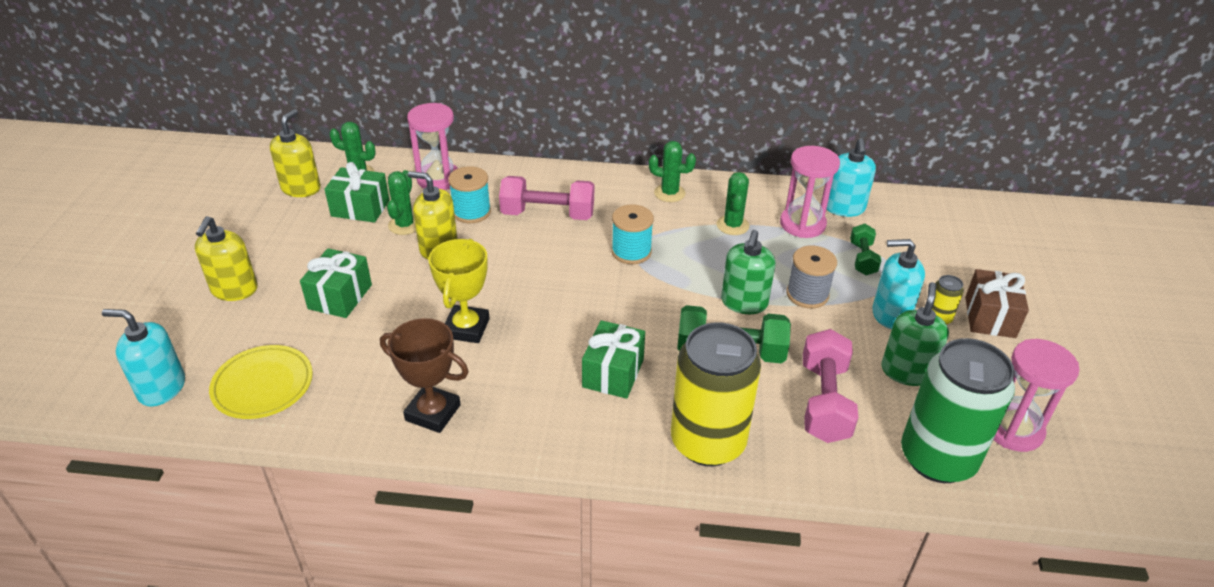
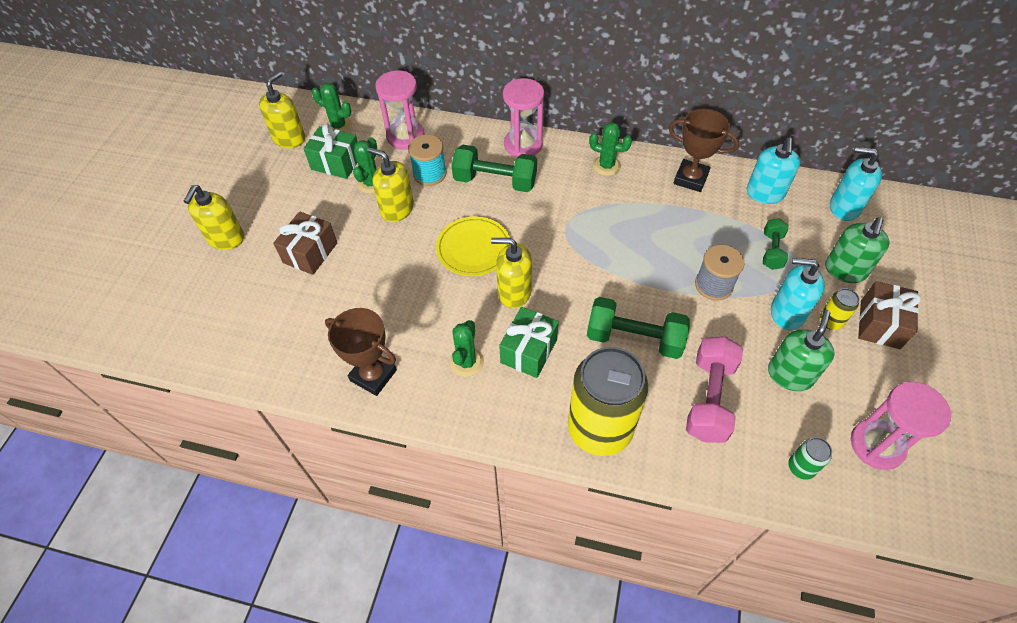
camera: 10 degrees right, 15 degrees up
(161, 388) = (161, 330): turquoise soap dispenser -> turquoise soap dispenser (844, 207)
(263, 385) = (240, 335): yellow plate -> yellow plate (473, 248)
(340, 297) = (310, 253): green gift -> brown gift
(466, 328) = (411, 294): yellow trophy -> none
(548, 214) = (495, 181): pink dumbbell -> green dumbbell
(586, 317) = (514, 292): none -> yellow soap dispenser
(631, 252) = (563, 226): turquoise spool -> none
(732, 225) = (658, 205): green cactus -> green cactus (466, 362)
(744, 303) = (655, 289): green soap dispenser -> green soap dispenser (845, 270)
(763, 199) = (690, 179): none -> brown trophy
(802, 224) = (722, 209): pink hourglass -> pink hourglass (523, 145)
(937, 458) = (801, 467): green can -> green can, size x0.41

